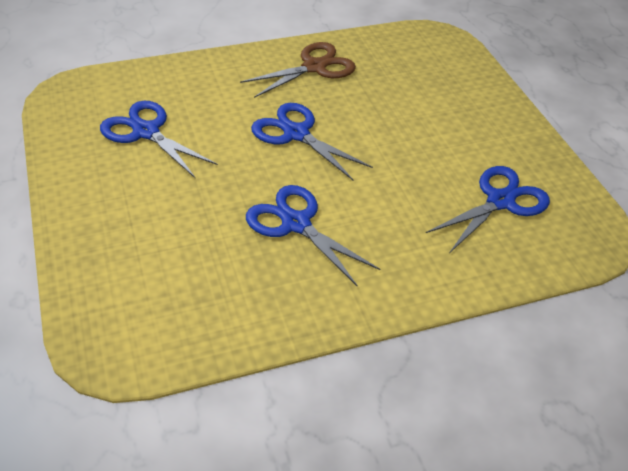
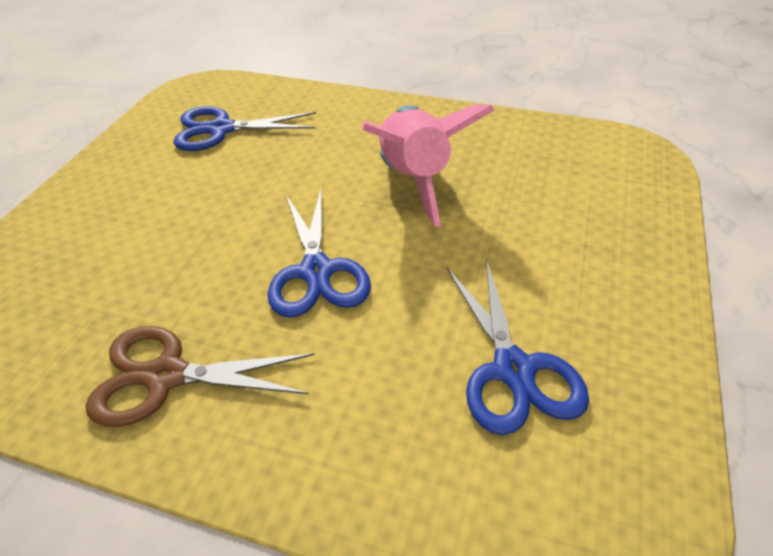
camera: 140 degrees left, 0 degrees up
(296, 224) = (414, 179): blue scissors -> pink rocket

